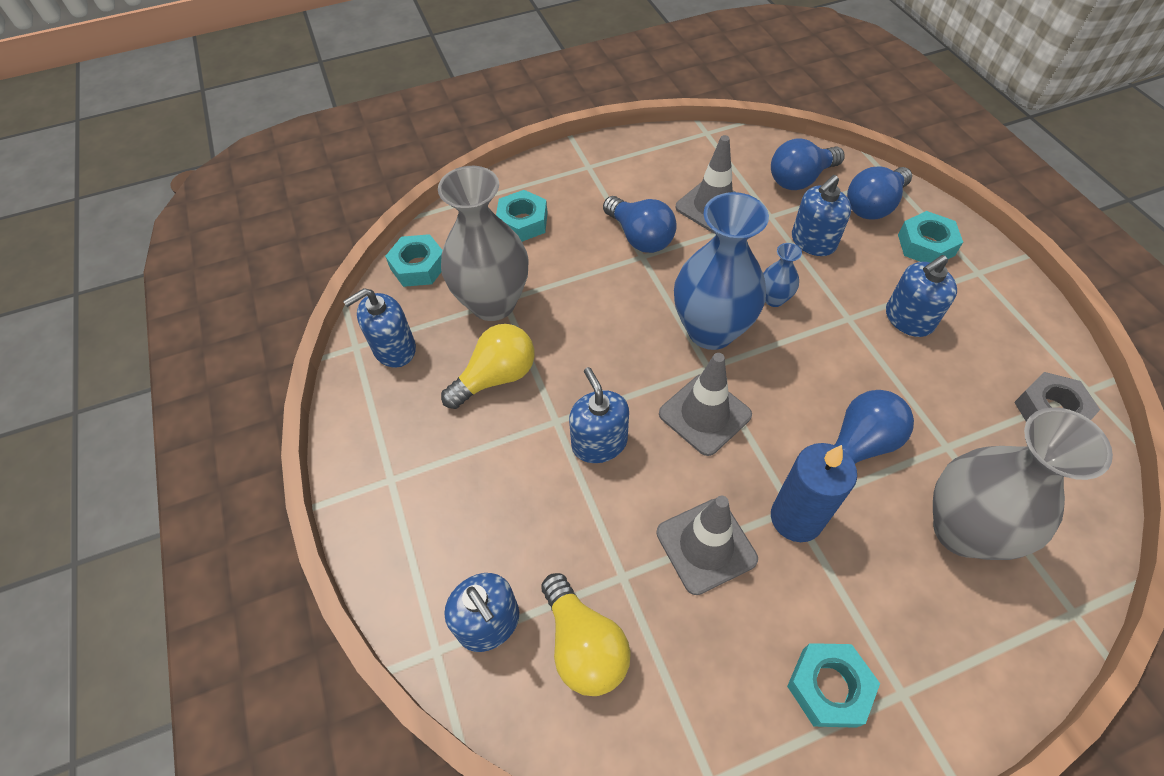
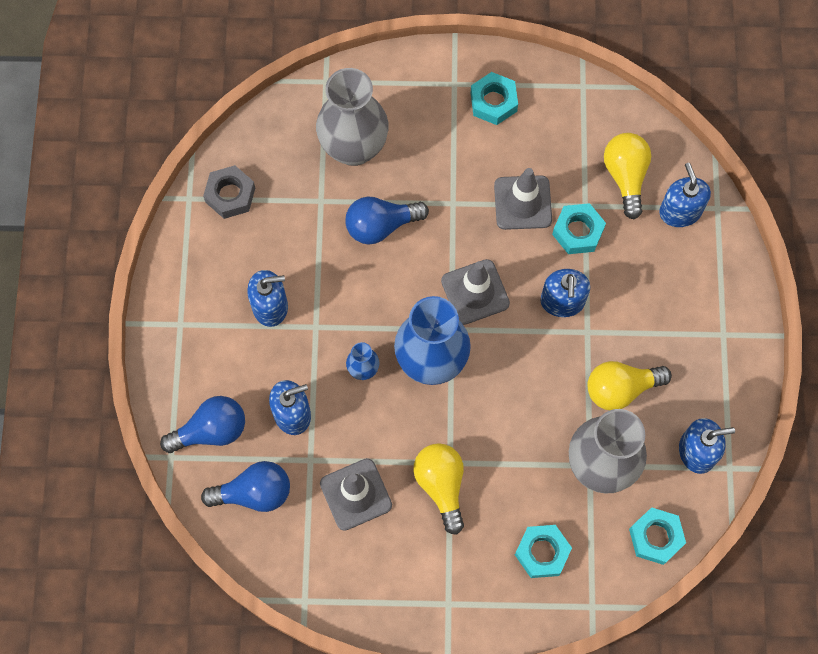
camera: 160 degrees left, 15 degrees up
(640, 237) = (441, 485): blue light bulb -> yellow light bulb
(796, 518) = (454, 196): blue candle -> none
(926, 245) = (200, 369): turquoise nut -> turquoise nut (578, 231)

